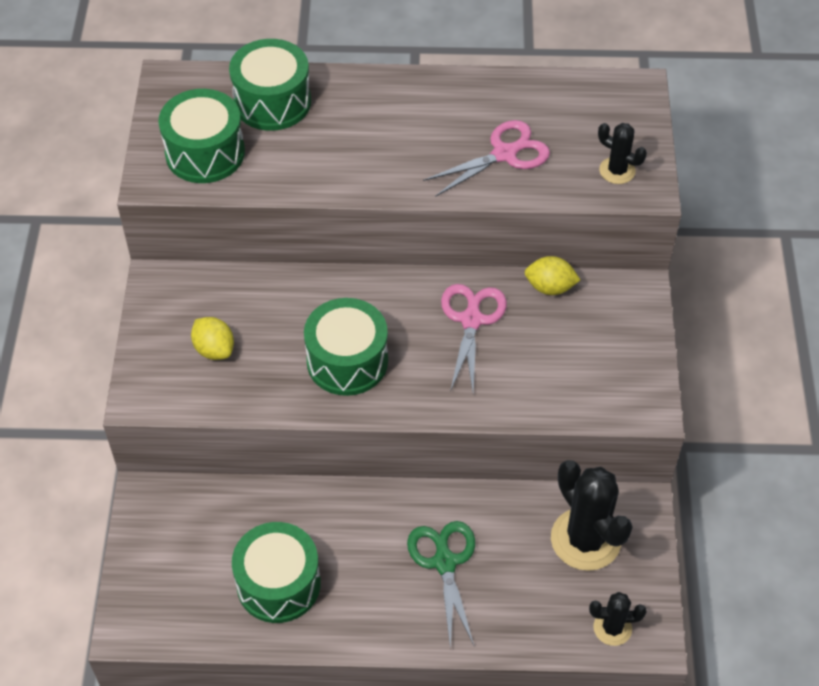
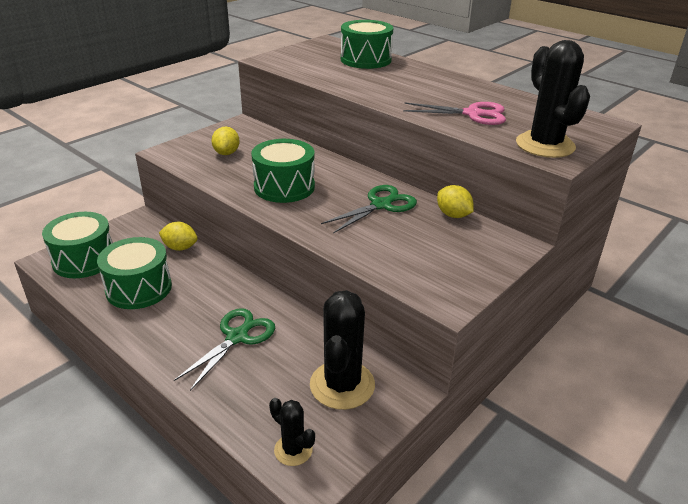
camera: 40 degrees right, 20 degrees down
(205, 153) = (305, 61): green drum -> green drum (84, 260)
(248, 501) = (180, 247): none -> yellow lemon
(471, 319) = (381, 205): pink scissors -> green scissors
(617, 171) = (545, 145): black cactus -> black cactus, size x1.90

